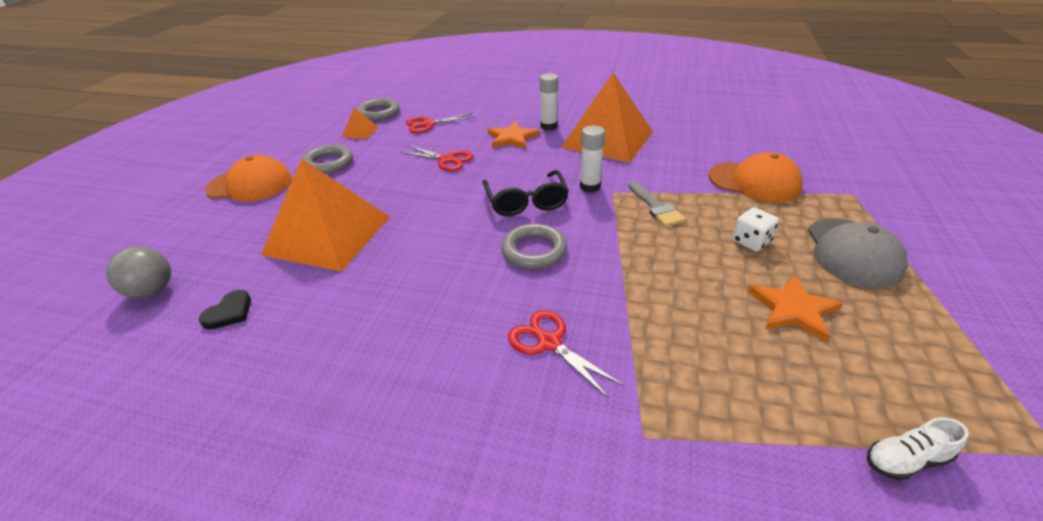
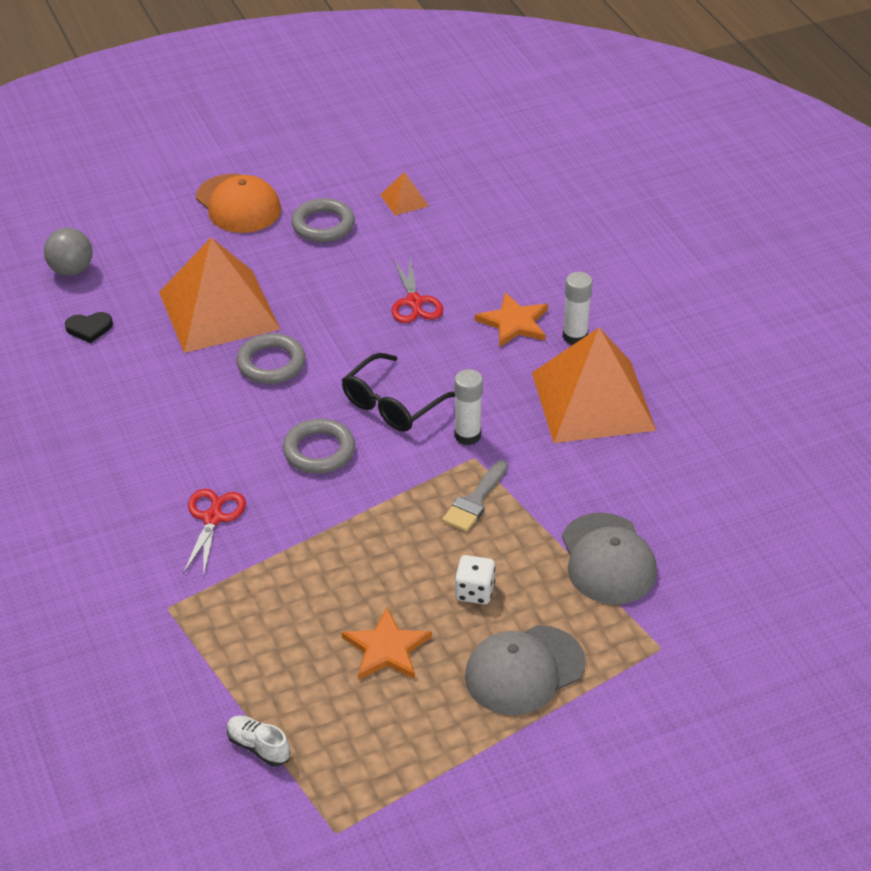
camera: 50 degrees right, 5 degrees up
(379, 113) = (460, 183): grey ring -> grey ring (271, 363)
(428, 124) = (476, 239): red scissors -> none
(754, 182) = (608, 559): orange cap -> grey cap

